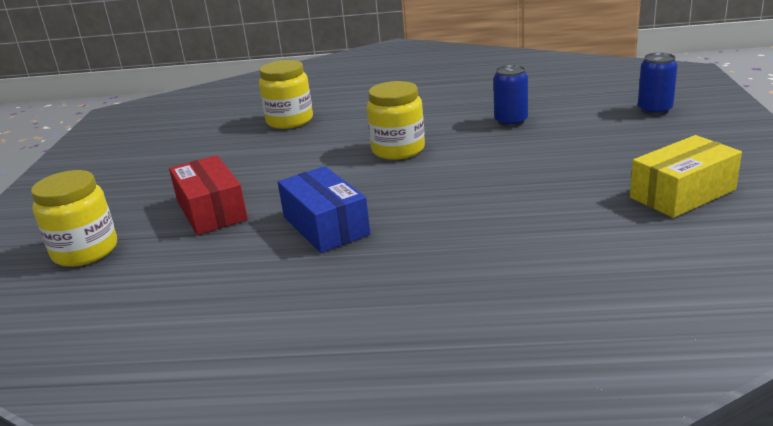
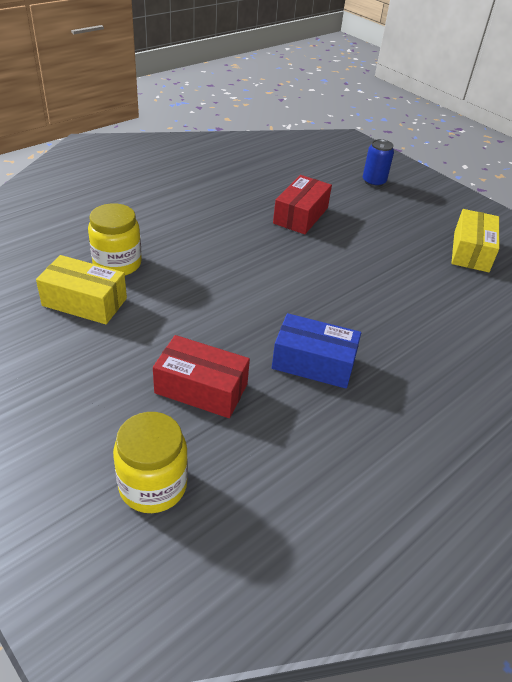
camera: 50 degrees left, 15 degrees up
(229, 137) = (85, 302): none -> yellow box
(398, 150) = (260, 268): yellow jar -> none
(511, 121) = (300, 215): blue can -> red box

